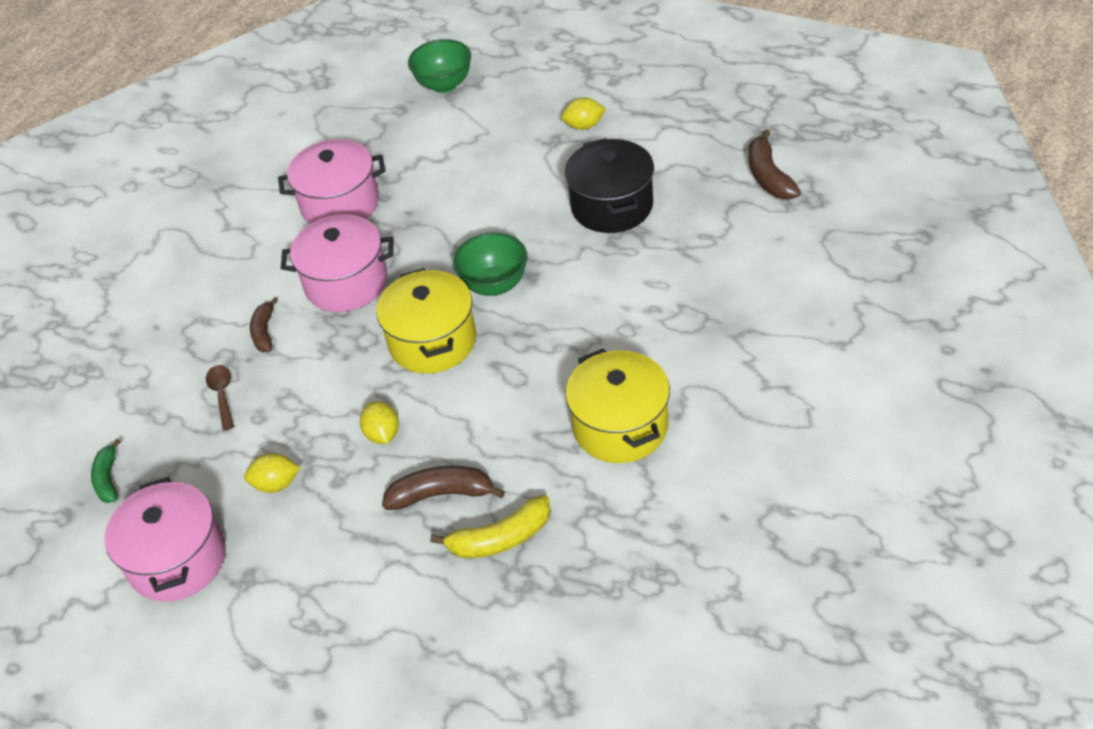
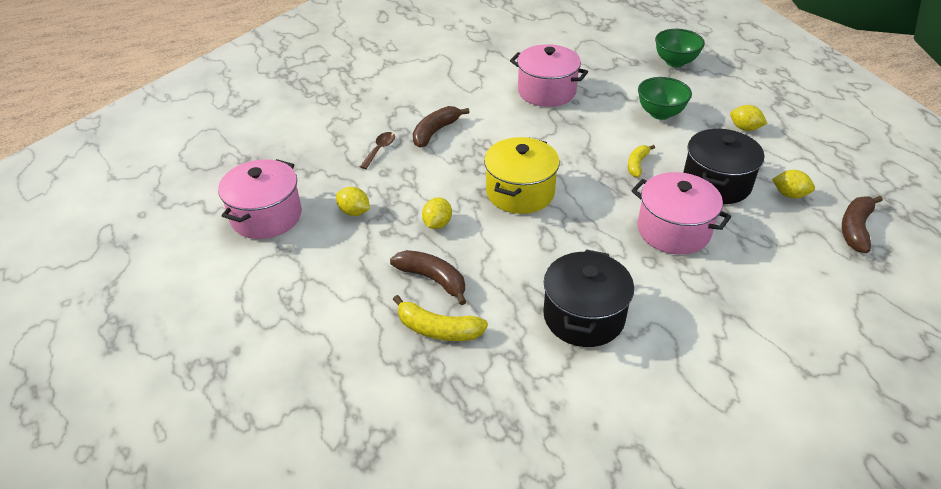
camera: 35 degrees right, 5 degrees down
(108, 478) = (282, 155): green banana -> none
(264, 332) = (435, 132): brown banana -> brown banana, size x1.50
(346, 283) = (505, 133): pink pot -> pink pot (673, 230)
(494, 285) = (591, 184): green bowl -> green bowl (660, 113)
(519, 233) = (637, 164): none -> yellow banana
(620, 426) = (583, 316): yellow pot -> black pot
(686, 176) = (789, 195): none -> yellow lemon

